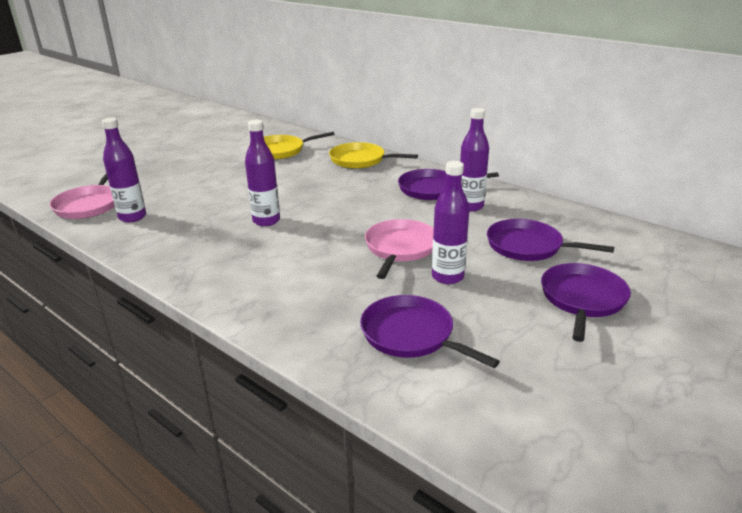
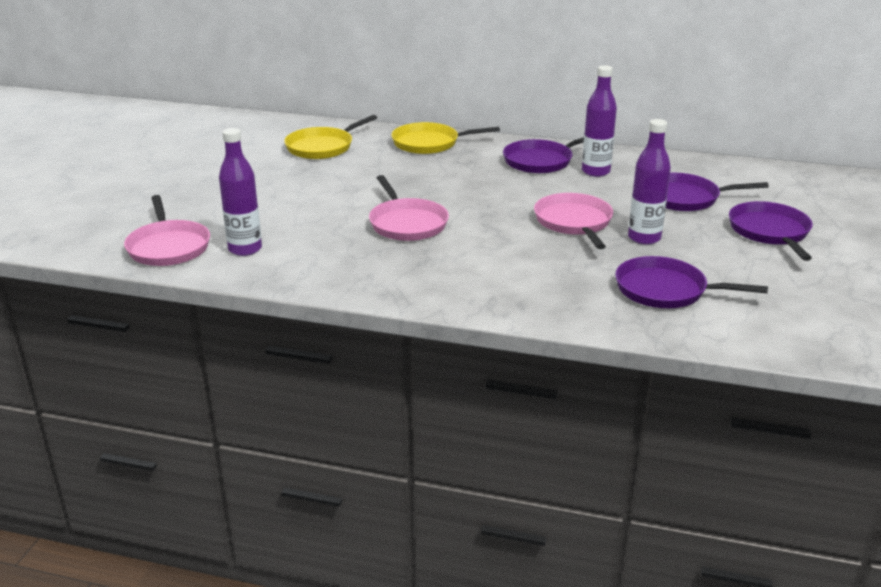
camera: 25 degrees left, 0 degrees up
(266, 221) = (407, 223): purple bottle -> pink pan

